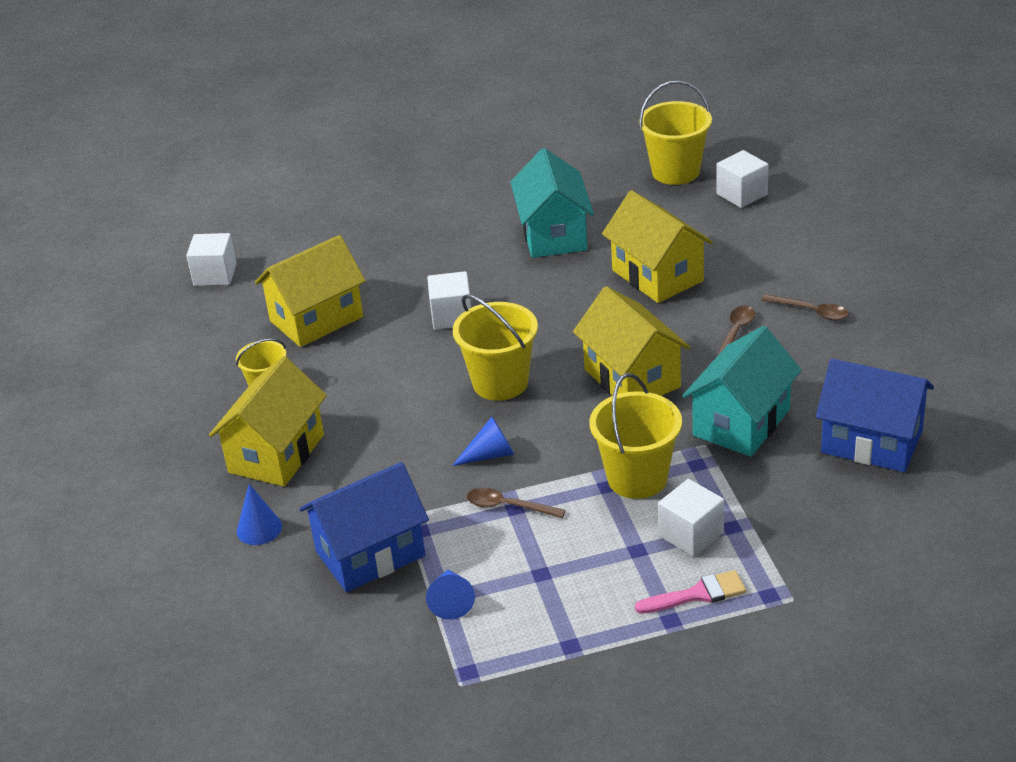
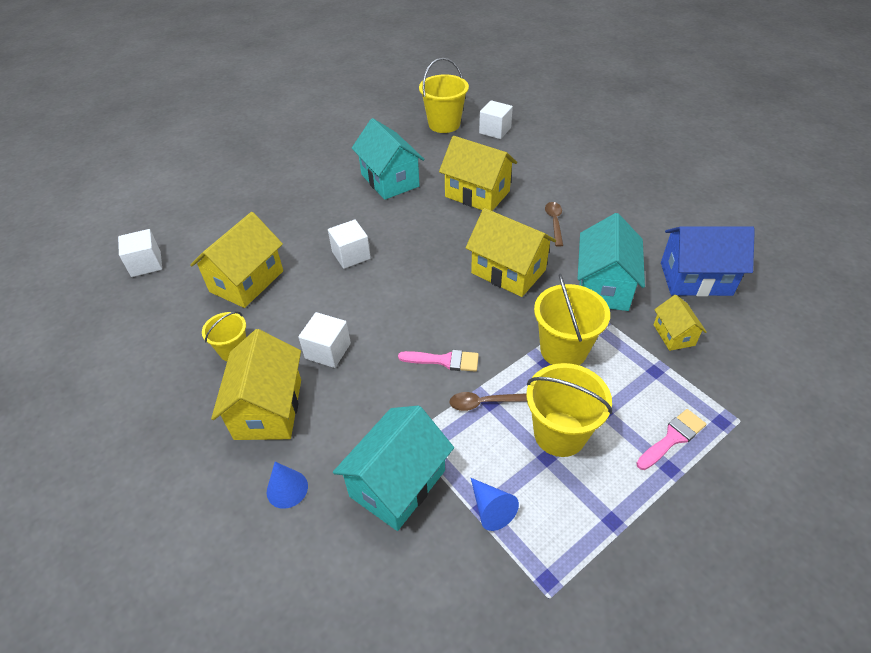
camera: 25 degrees left, 10 degrees up
(370, 554) = (397, 483): blue house -> turquoise house
(490, 454) = (444, 360): blue cone -> pink brush
(500, 383) = (416, 299): yellow bucket -> yellow bucket (559, 434)
(691, 534) = (632, 386): white cube -> white cube (328, 351)
(787, 496) = (674, 335): none -> yellow house
(811, 311) = (591, 197): brown spoon -> none

